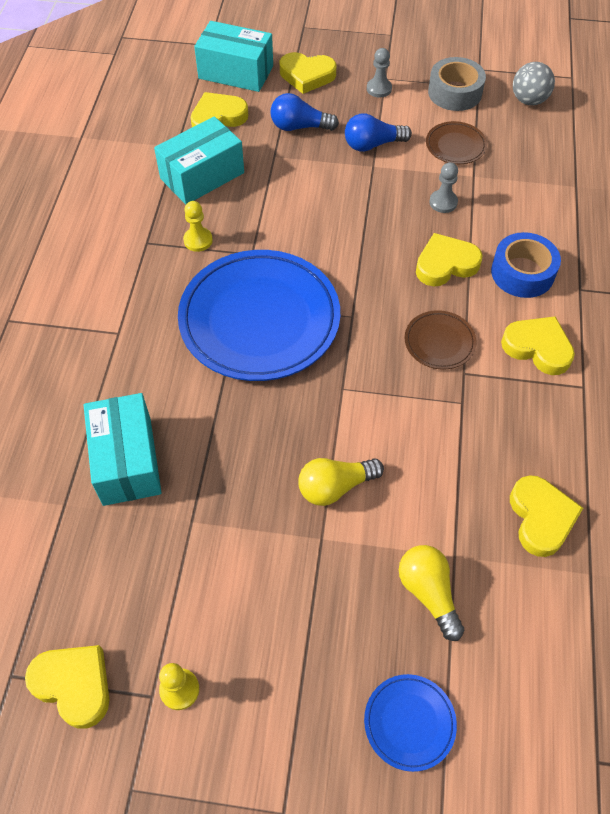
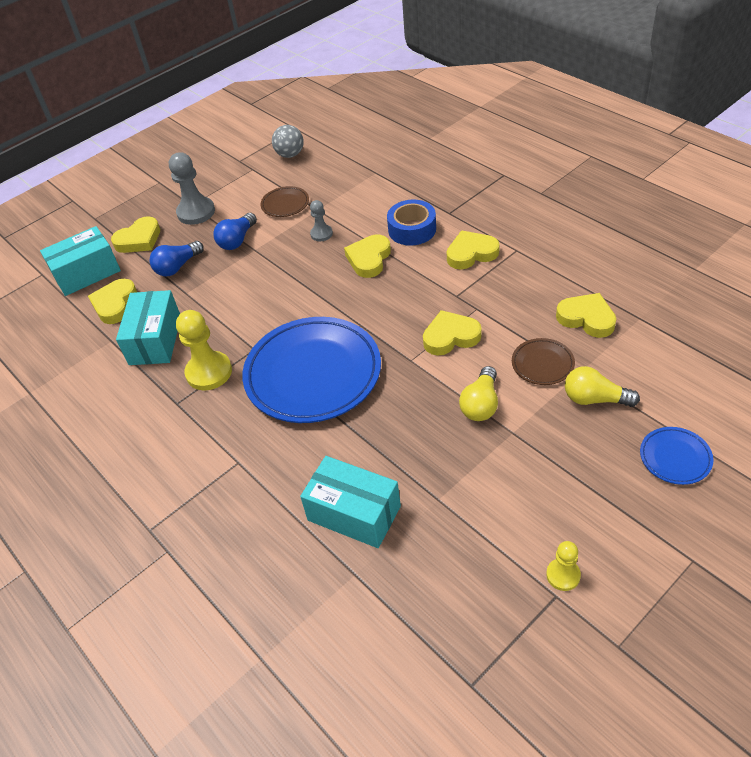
camera: 45 degrees left, 10 degrees down
(74, 685) = (511, 643): yellow heart -> yellow heart (450, 337)
(198, 240) = (209, 372): yellow pawn -> yellow pawn, size x1.78
(379, 89) = (196, 212): grey pawn -> grey pawn, size x1.78
(439, 342) = (423, 294): brown plate -> brown plate (542, 364)
(454, 92) = (244, 181): grey tape -> none

